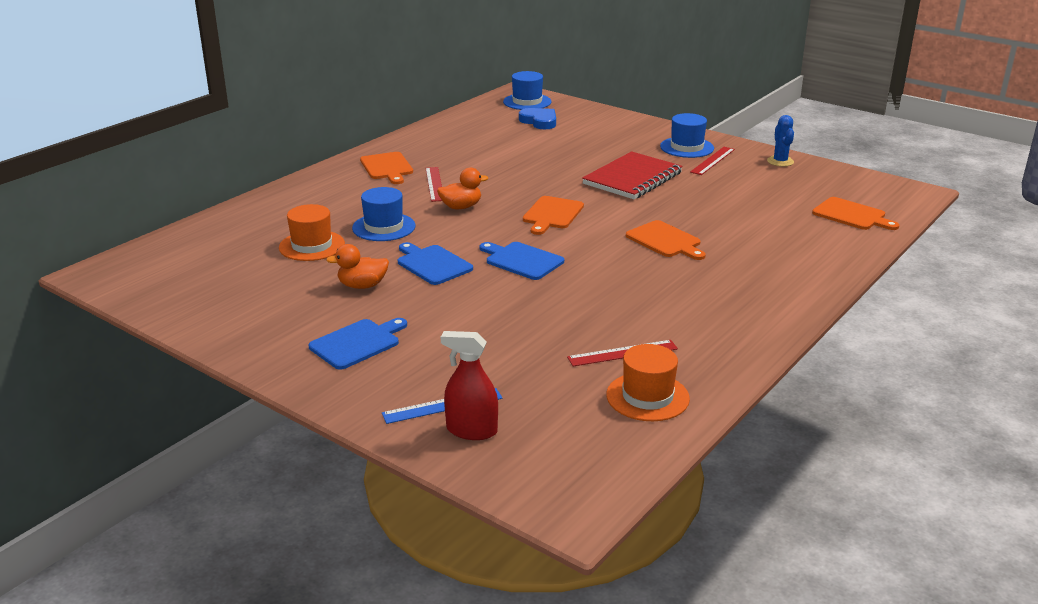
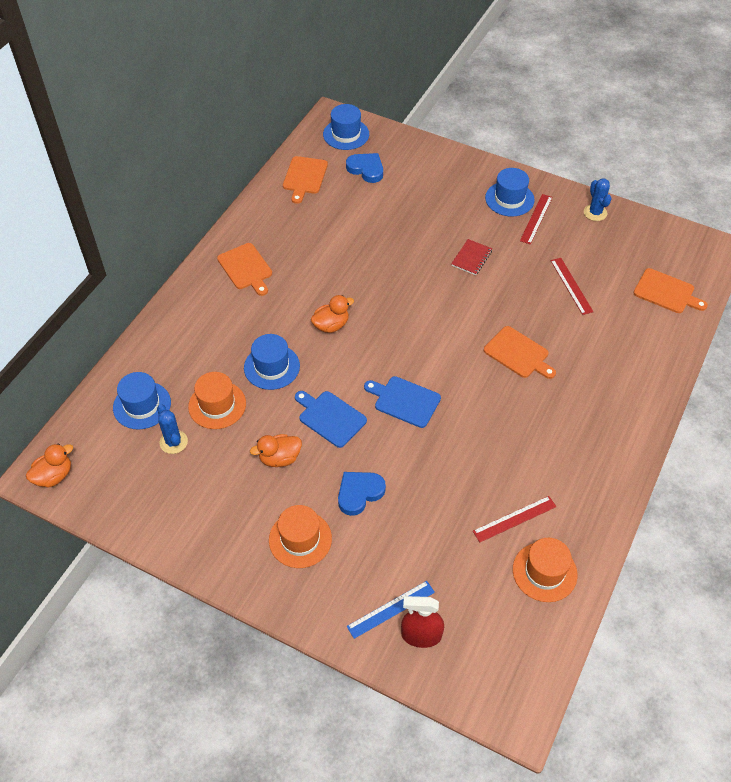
camera: 10 degrees left, 25 degrees up
(110, 275) = (54, 476): none -> orange duck
(231, 239) = (142, 405): none -> blue hat
(251, 265) = (173, 442): none -> blue cactus
(357, 343) = (300, 539): blue cutting board -> orange hat
(434, 184) = (297, 290): red ruler -> red ruler (571, 286)
(442, 317) = (359, 493): none -> blue heart
(552, 214) = (414, 326): orange cutting board -> orange cutting board (304, 177)
(632, 178) = (471, 258): red notebook -> red notebook, size x0.49

